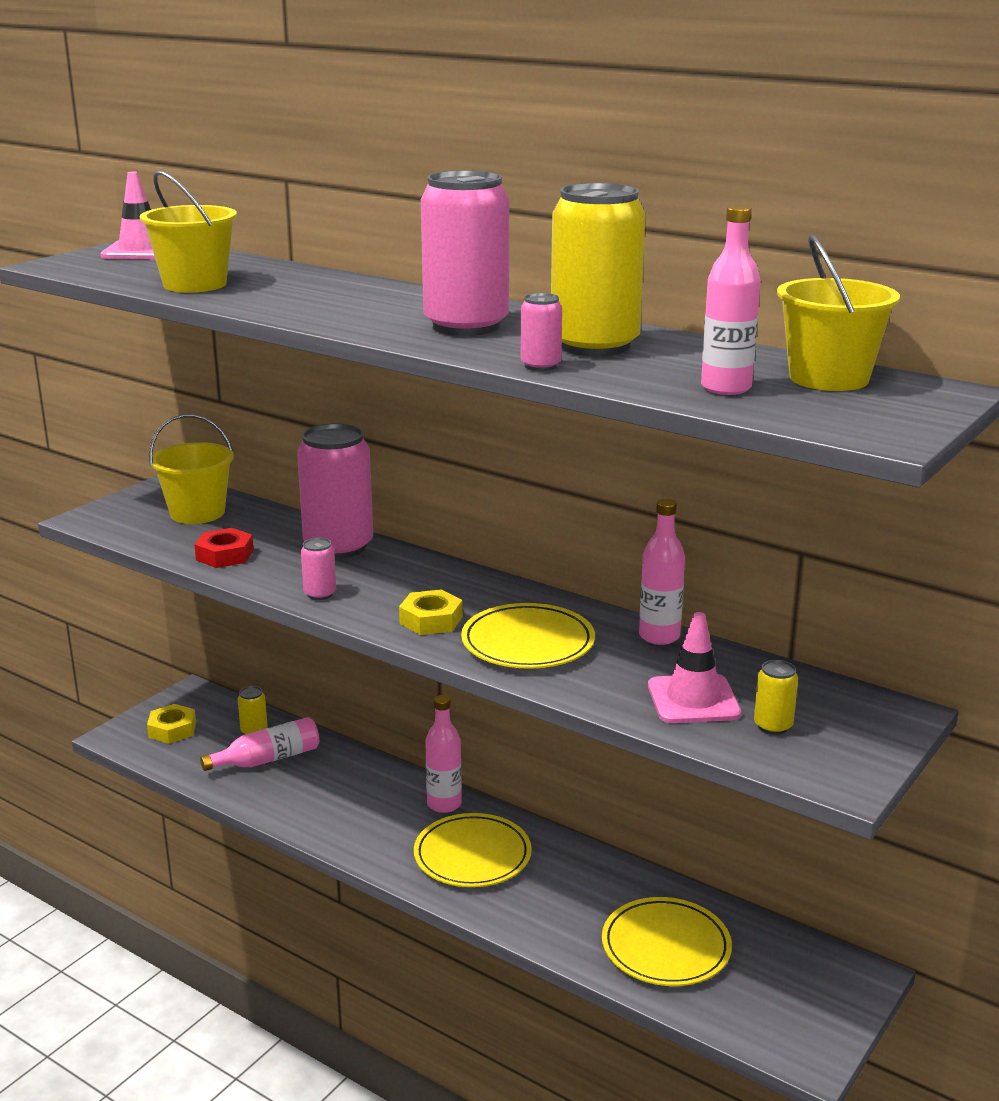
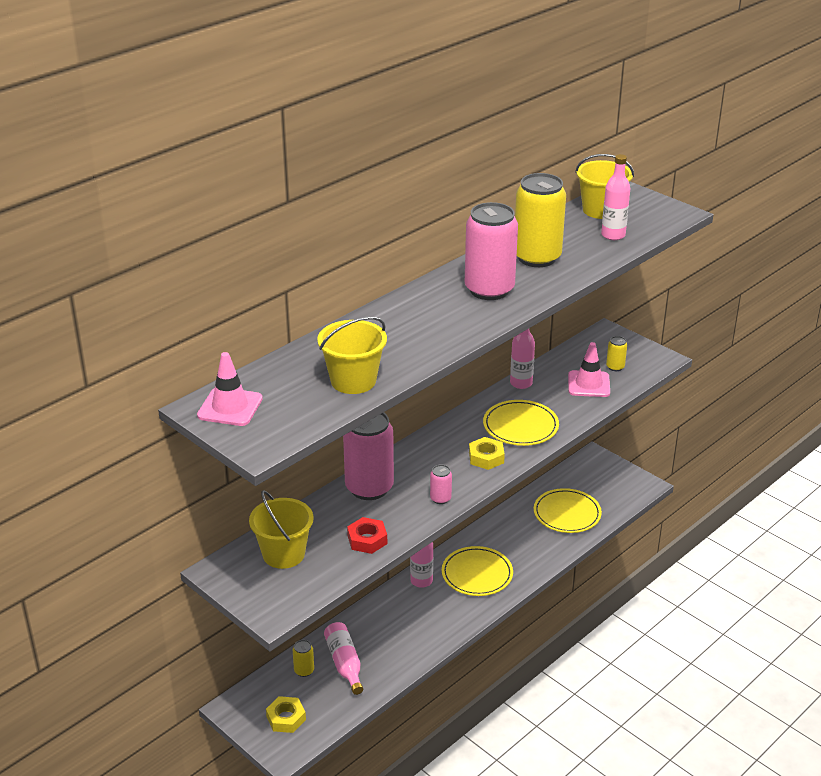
camera: 80 degrees left, 10 degrees up
(540, 366) = (571, 276): pink can -> none

